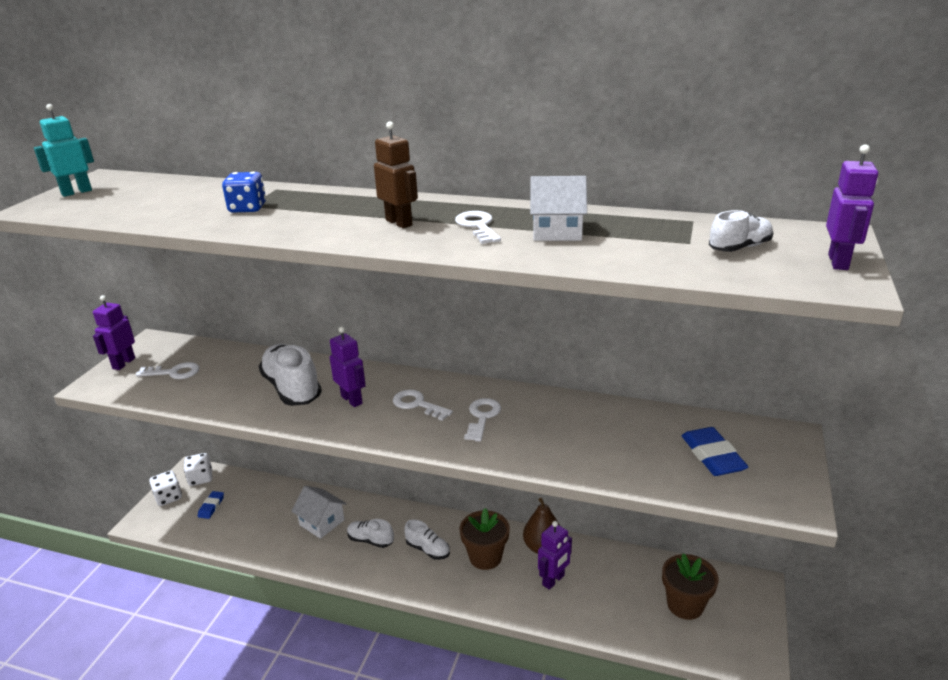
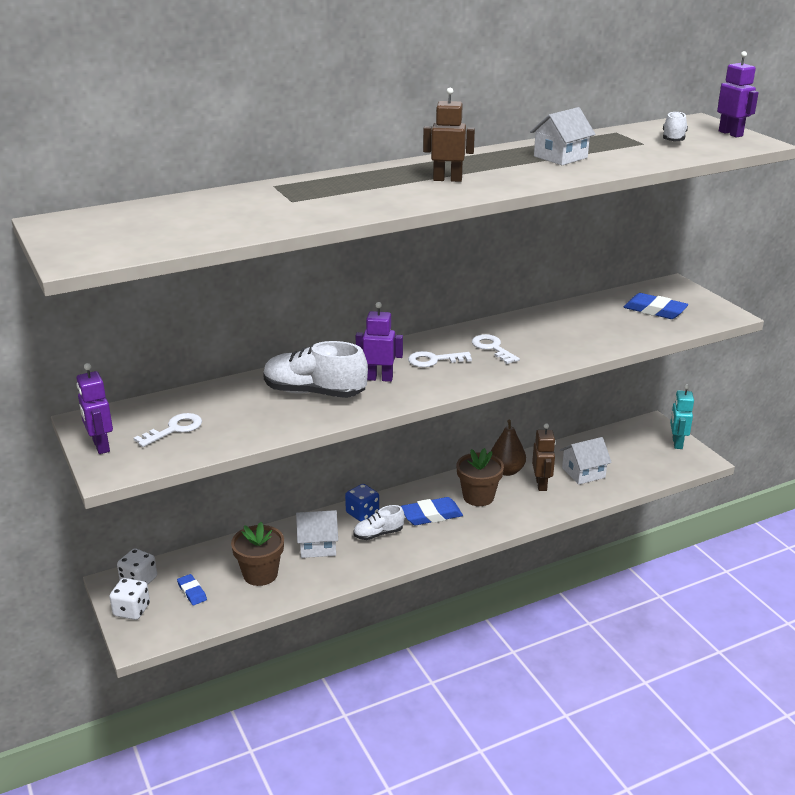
camera: 45 degrees left, 0 degrees up
(76, 192) = (72, 238): turquoise robot -> turquoise robot (677, 443)
(247, 208) = (297, 203): blue dice -> blue dice (362, 513)
(428, 549) = (431, 515): white shoe -> blue eraser
(478, 226) = (505, 167): white key -> none
(553, 580) = (541, 484): purple robot -> brown robot
(608, 594) = (583, 473): none -> white house
(685, 605) = (631, 454): brown flower pot -> brown flower pot (260, 574)

